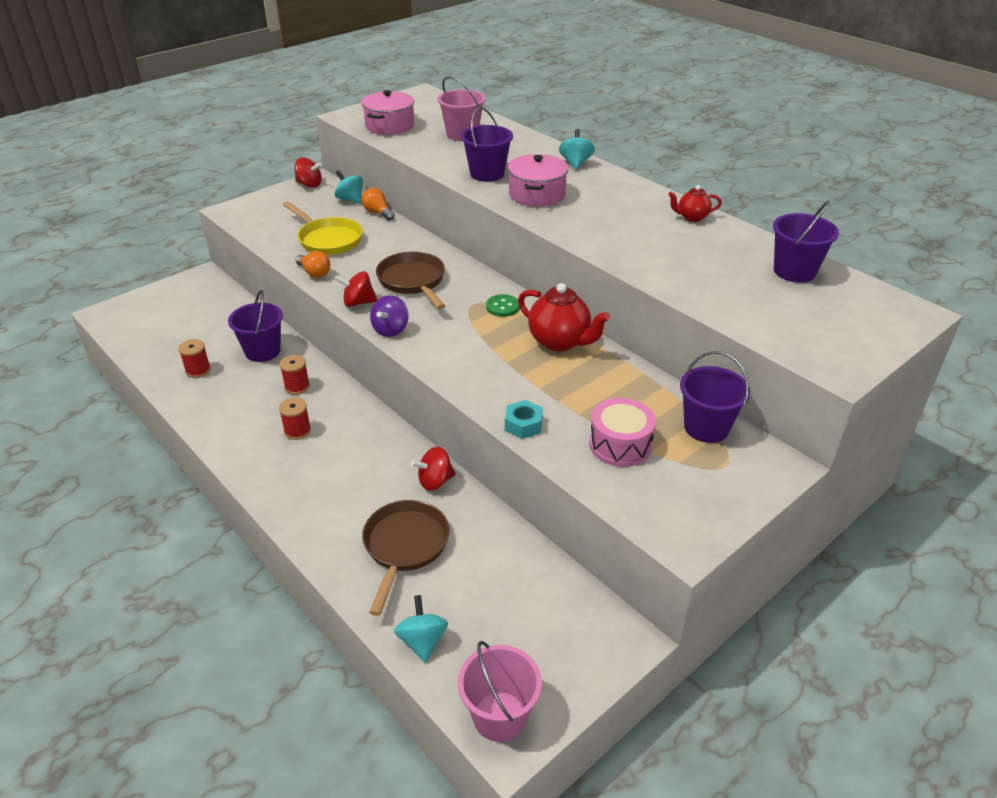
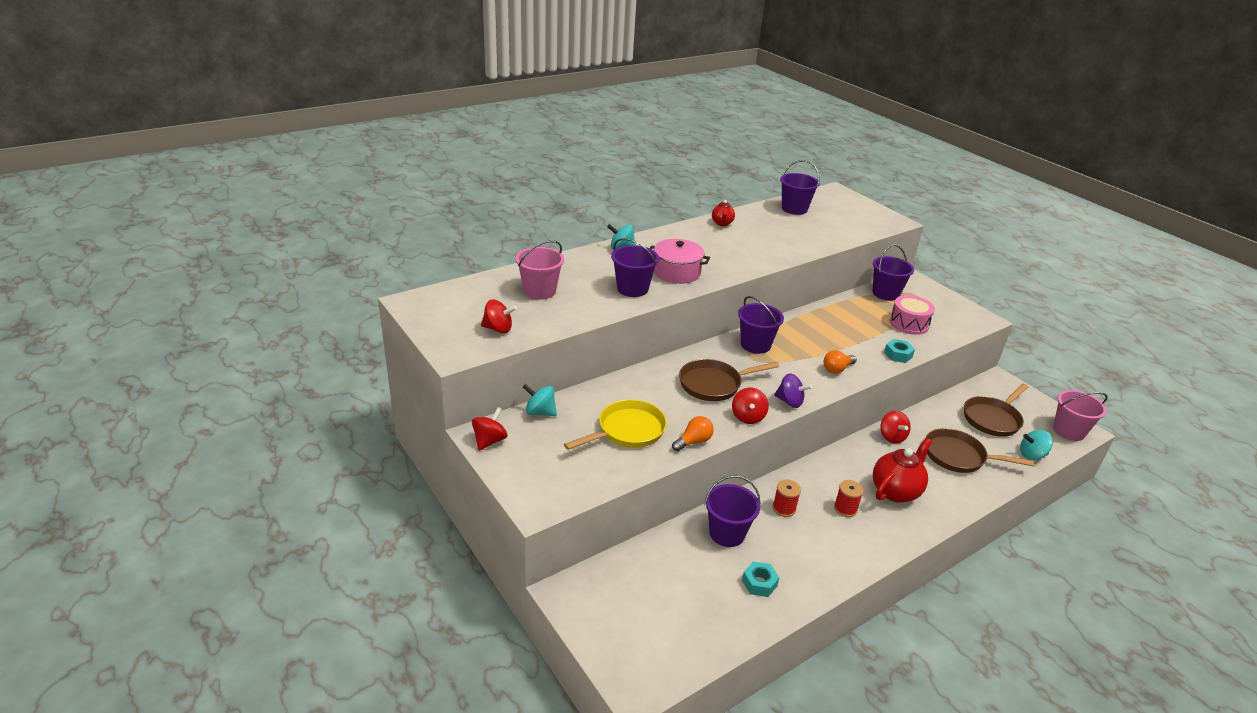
camera: 85 degrees left, 5 degrees down
(198, 370) = (759, 583): red spool -> turquoise nut
(350, 199) = (540, 412): turquoise spinning top -> turquoise spinning top turned 60 degrees clockwise
(377, 213) = (576, 395): orange light bulb -> orange light bulb (837, 369)
(390, 126) = (498, 329): pink pot -> red spinning top
(502, 307) = (755, 345): green button -> purple bucket
(506, 605) = (992, 419): none -> brown pan
(560, 342) = (801, 327): red teapot -> red teapot (895, 491)

